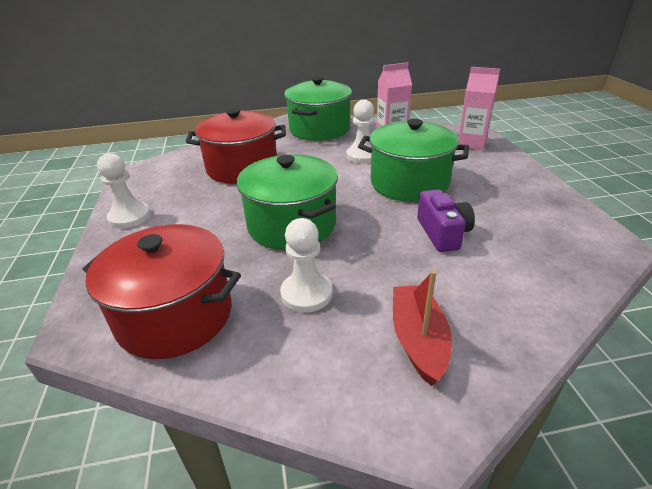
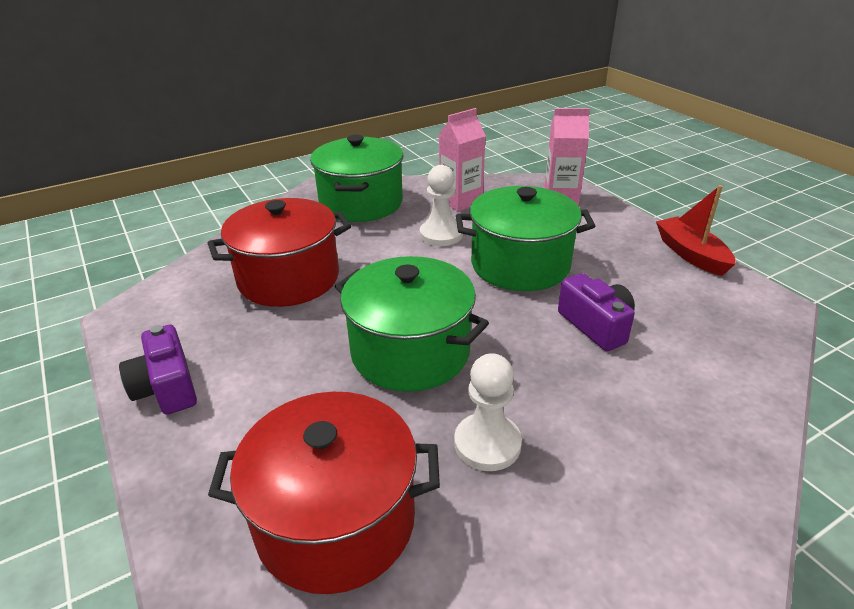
camera: 20 degrees left, 0 degrees up
(129, 217) = (166, 387): white pawn -> purple camera
(418, 340) = (647, 469): red boat -> red boat (691, 254)

